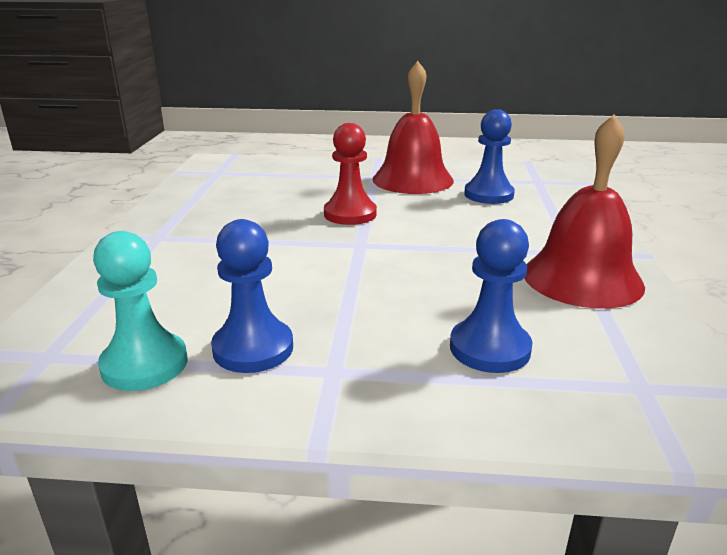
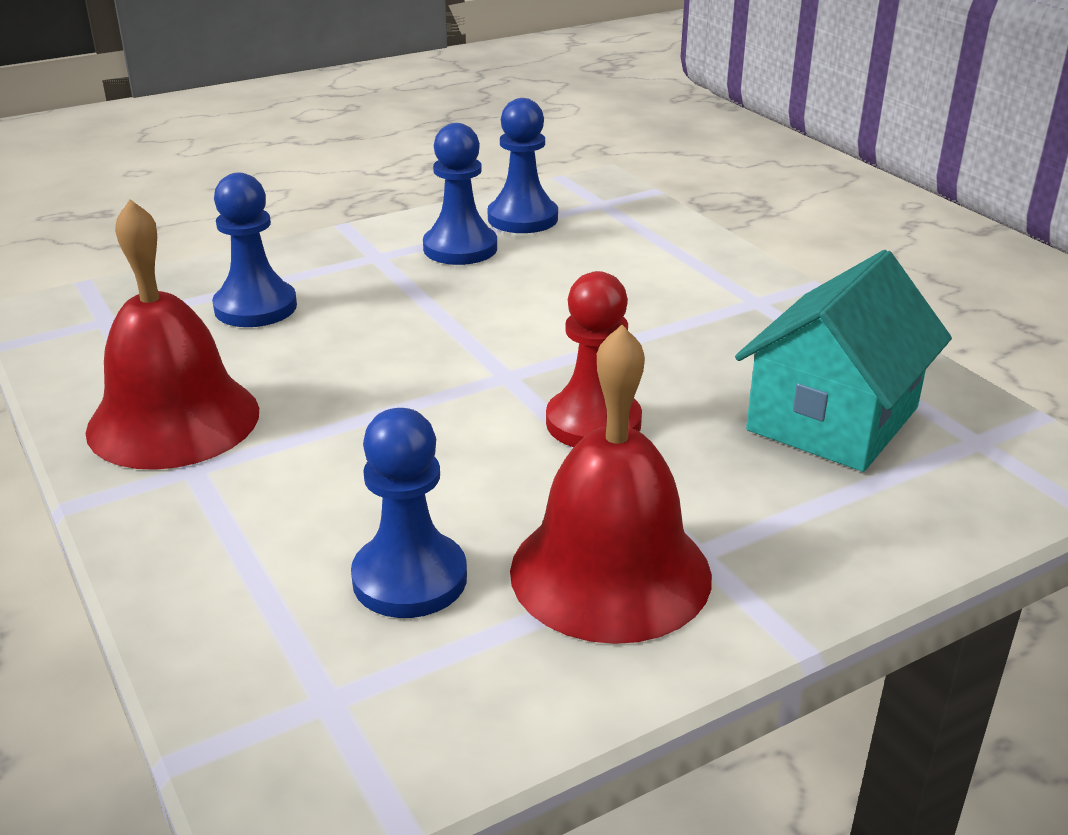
camera: 145 degrees right, 5 degrees up
(144, 364) = (522, 218): turquoise pawn -> blue pawn
(251, 189) = (832, 419): none -> turquoise house

